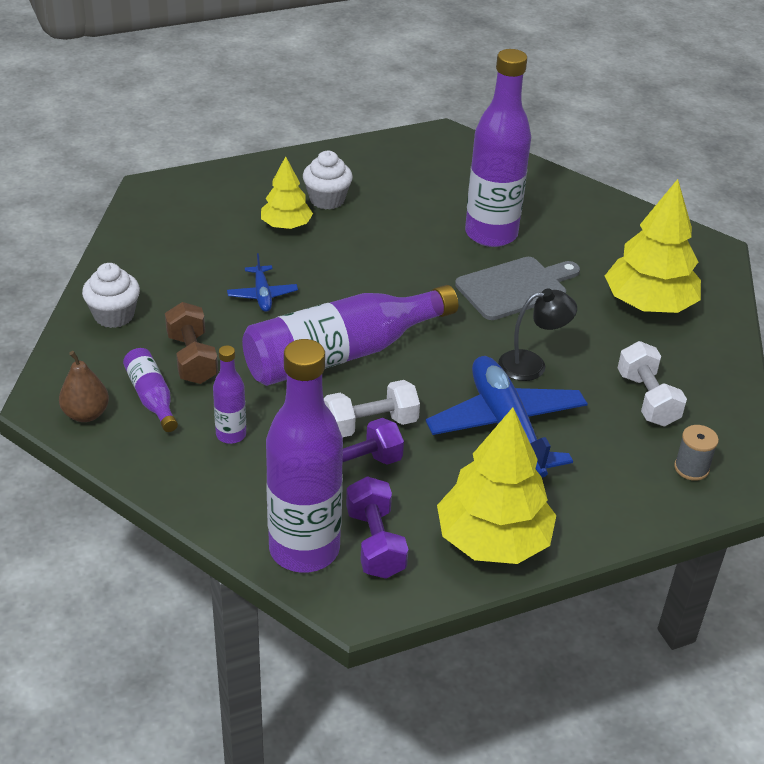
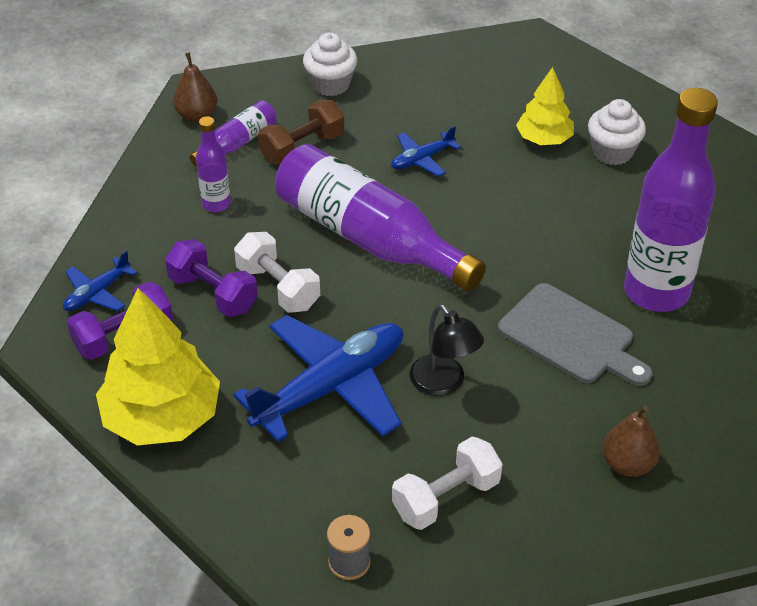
camera: 70 degrees right, 5 degrees up
(304, 549) = (97, 293): purple bottle -> blue plane
(649, 304) = (627, 464): yellow tree -> brown pear

